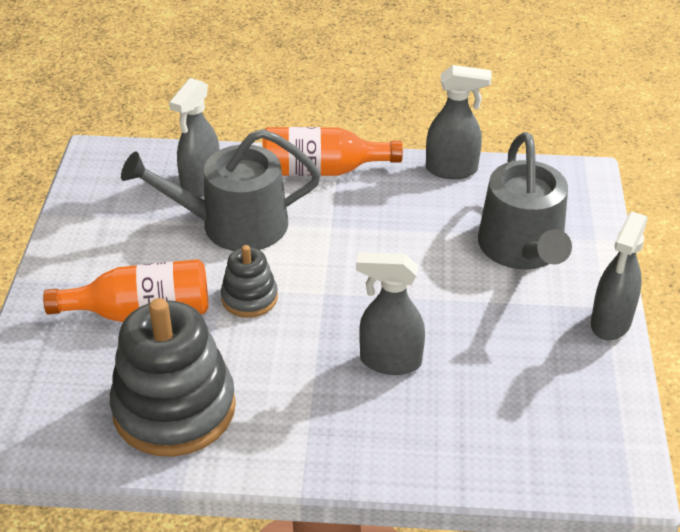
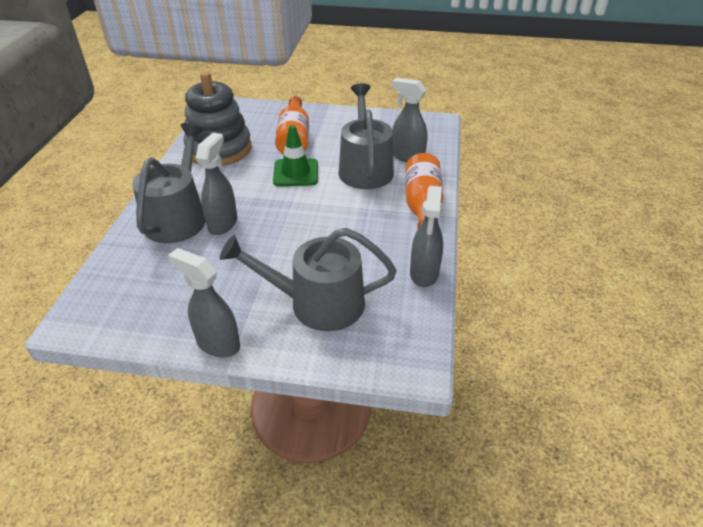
camera: 95 degrees right, 0 degrees up
(249, 298) = (296, 173): grey stacking toy -> green traffic cone
(382, 419) = (178, 217): none -> grey watering can

